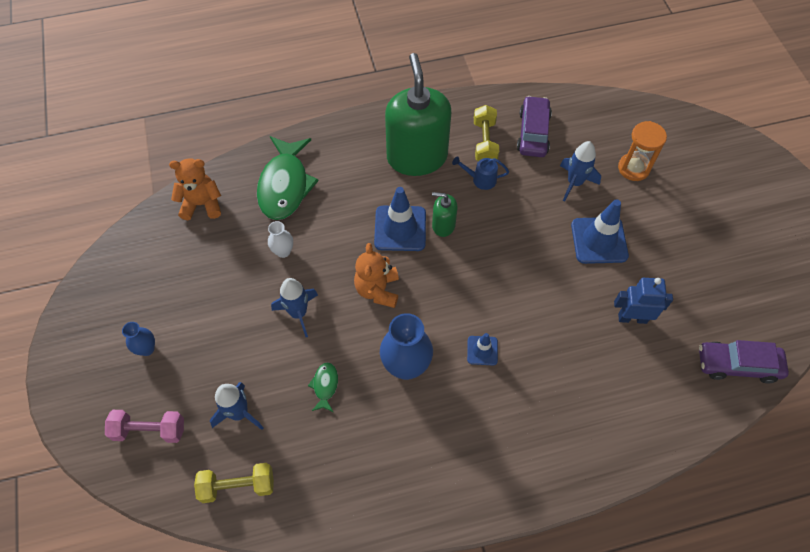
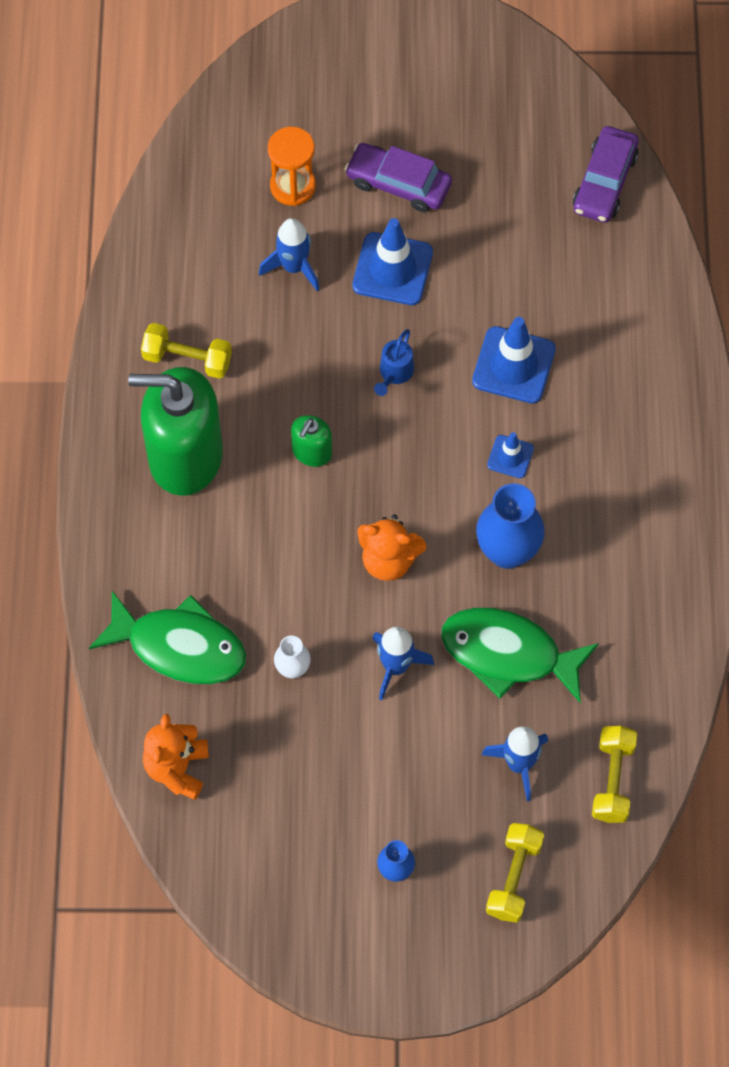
camera: 75 degrees left, 5 degrees up
(149, 430) = (514, 878): pink dumbbell -> yellow dumbbell
(325, 386) = (508, 654): green fish -> green fish, size x2.29
(400, 228) = (300, 508): blue traffic cone -> blue traffic cone (513, 365)
(480, 179) = (250, 383): blue watering can -> blue watering can (394, 373)
(533, 133) = (191, 291): purple car -> purple car (398, 183)
(632, 318) = (513, 271): blue robot -> none

